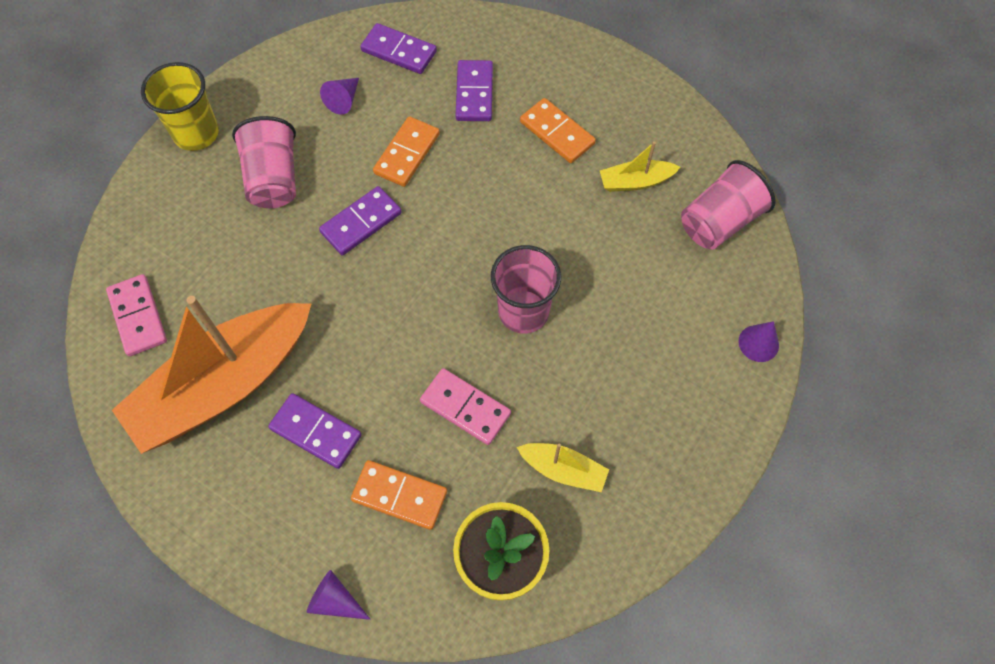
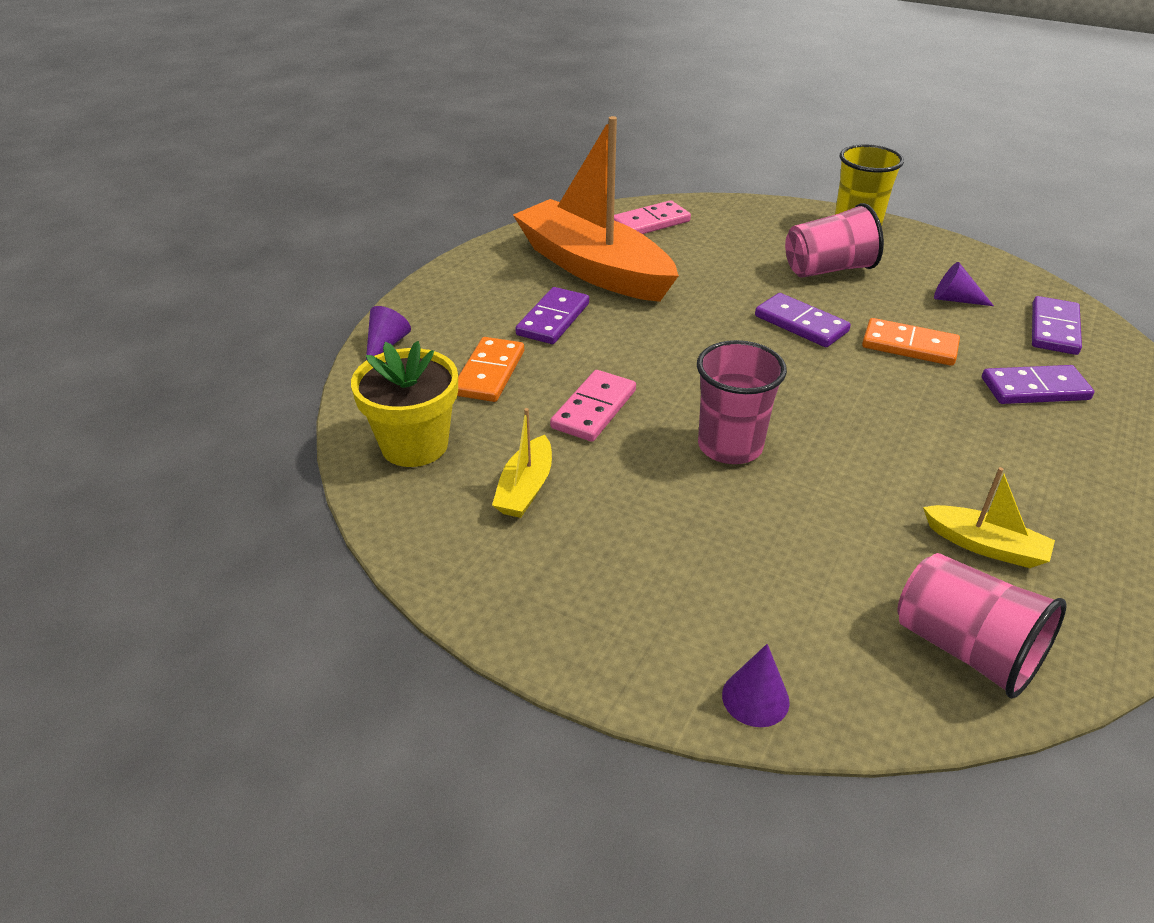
camera: 85 degrees right, 25 degrees down
(557, 133) = (1021, 463): orange domino -> none
(635, 182) = (985, 546): yellow boat -> yellow boat turned 135 degrees clockwise

